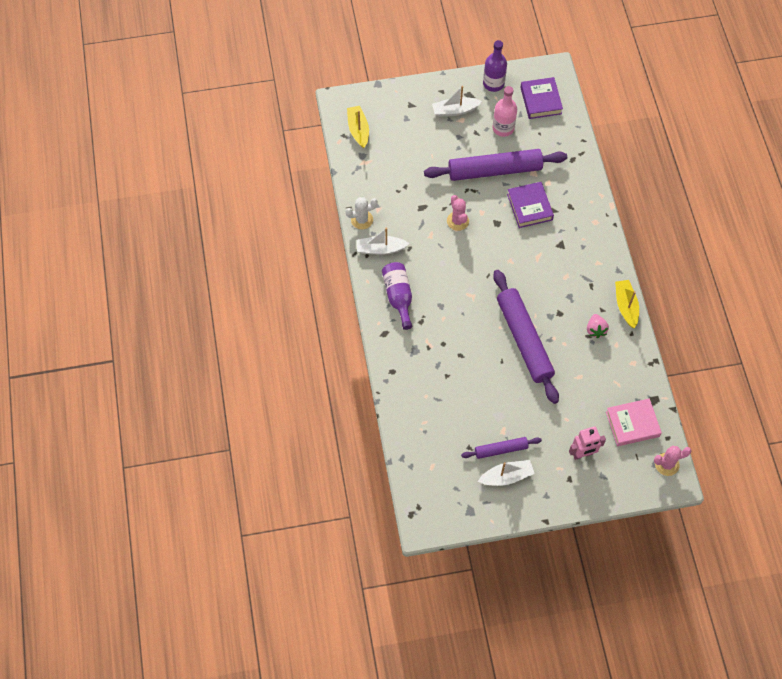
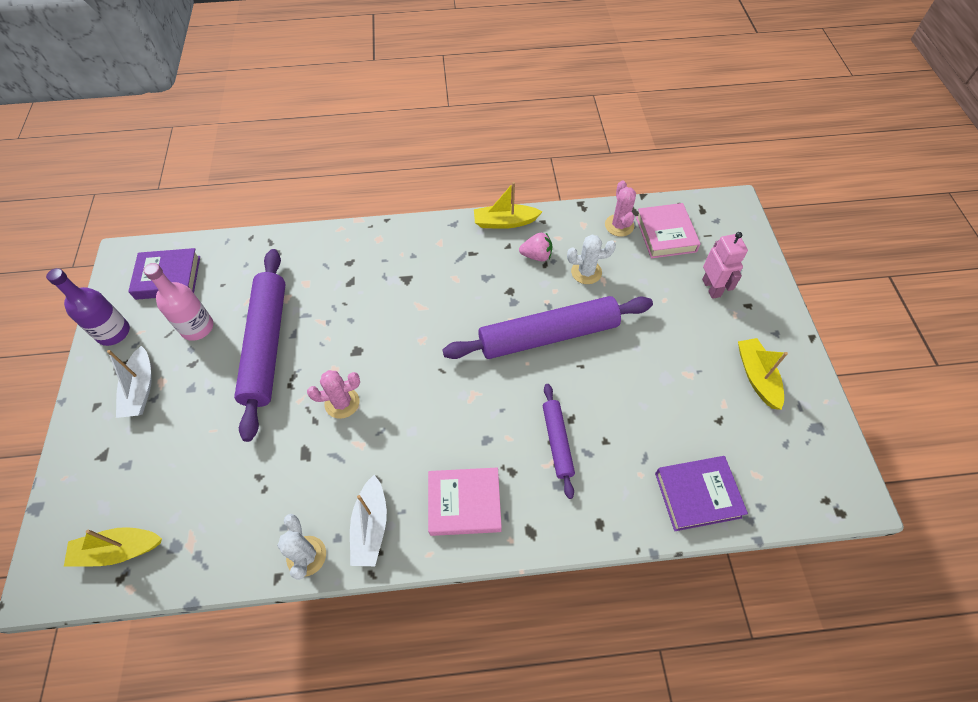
camera: 85 degrees left, 5 degrees down
(398, 296) = (464, 503): purple bottle -> pink book
(501, 449) = (717, 380): purple rolling pin -> purple rolling pin (557, 442)
(506, 476) = (756, 377): white boat -> yellow boat
(529, 207) = (339, 308): purple book -> purple book (697, 495)
(584, 365) = (586, 272): none -> white cactus
(667, 464) = (714, 209): pink cactus -> pink cactus (619, 225)

